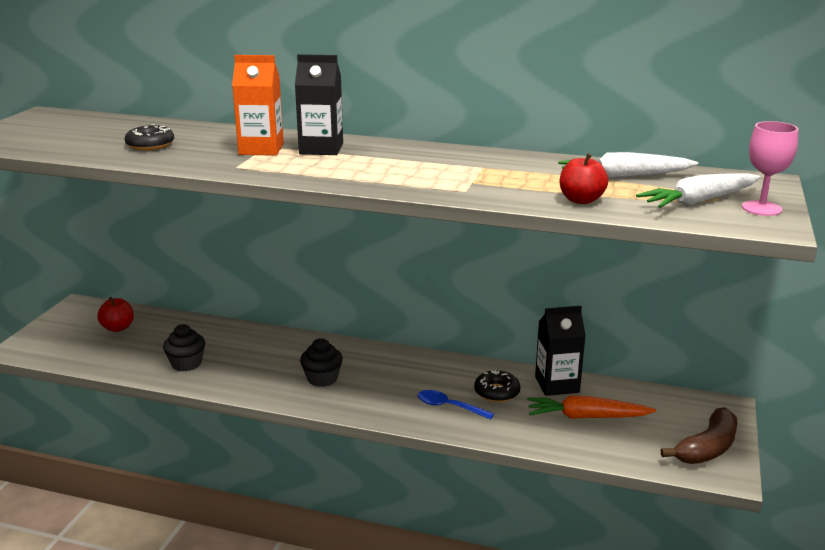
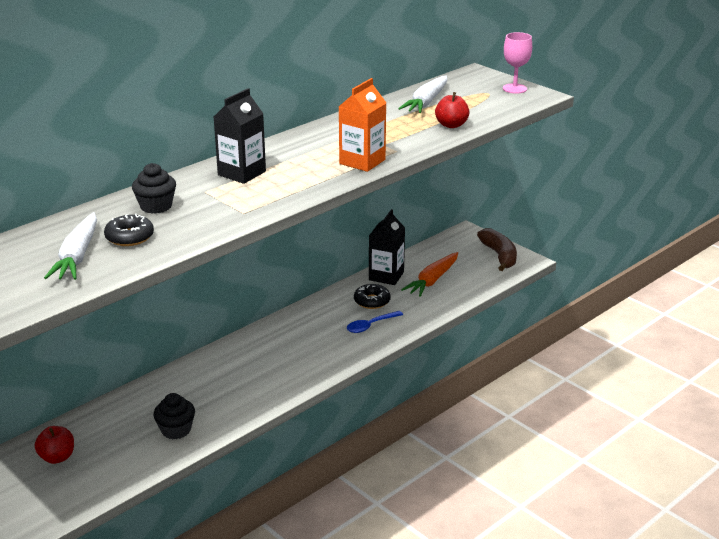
camera: 60 degrees left, 5 degrees up
(261, 149) = (210, 195): orange carton -> orange carton (362, 162)
(322, 378) = (276, 367): black cupcake -> black cupcake (156, 206)
(699, 201) = (488, 98): white carrot -> white carrot (77, 256)

